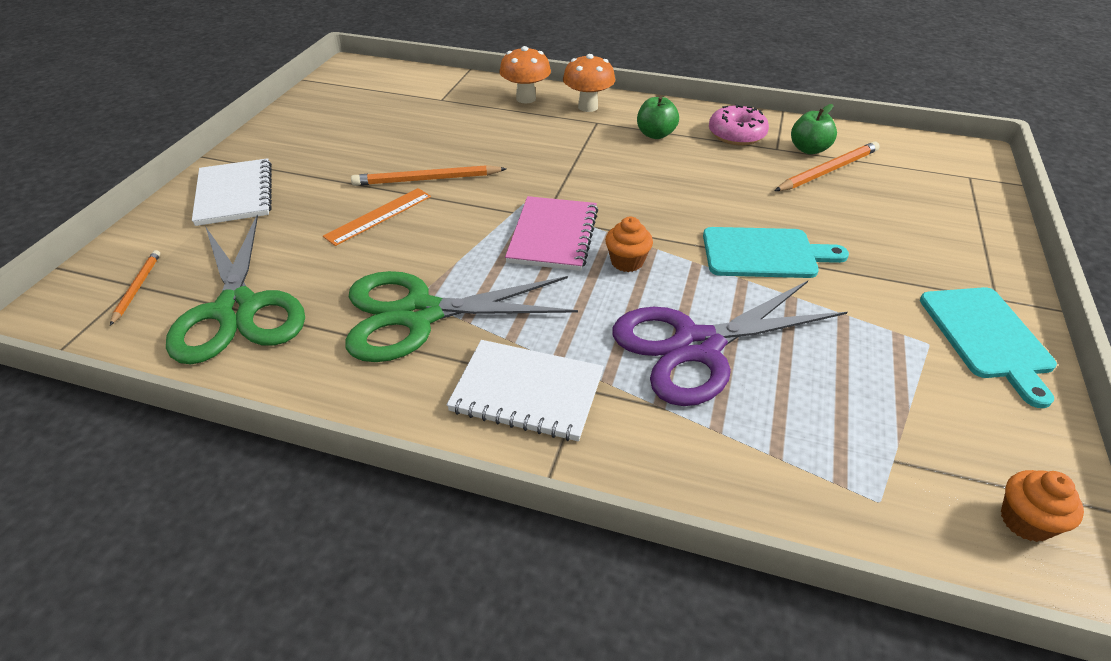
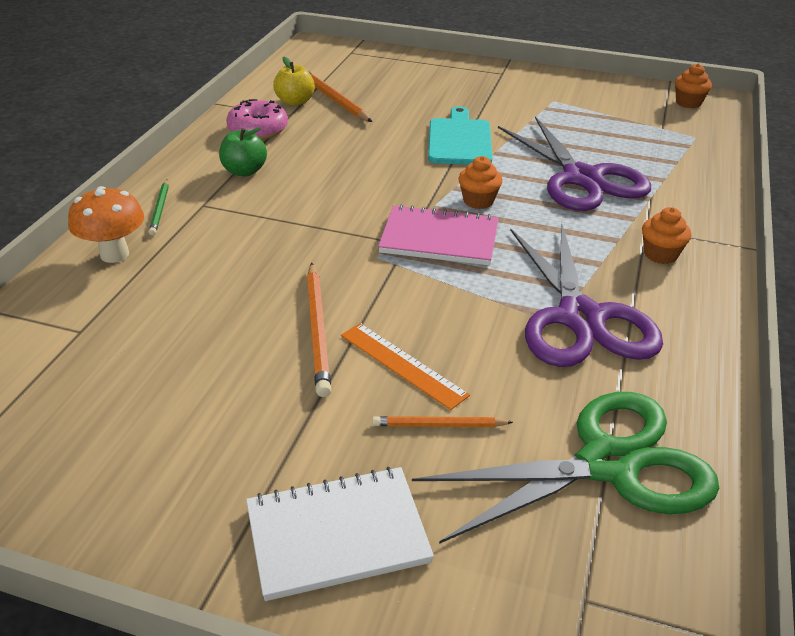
camera: 90 degrees left, 5 degrees down
(137, 288) = (590, 592): orange pencil -> orange pencil (439, 425)
(419, 314) = (580, 318): green scissors -> purple scissors
(527, 392) = (660, 254): white notebook -> orange cupcake
(588, 107) = (160, 209): orange mushroom -> green pencil
(809, 149) = (295, 102): green apple -> yellow apple
(987, 337) = (542, 83): turquoise cutting board -> none

